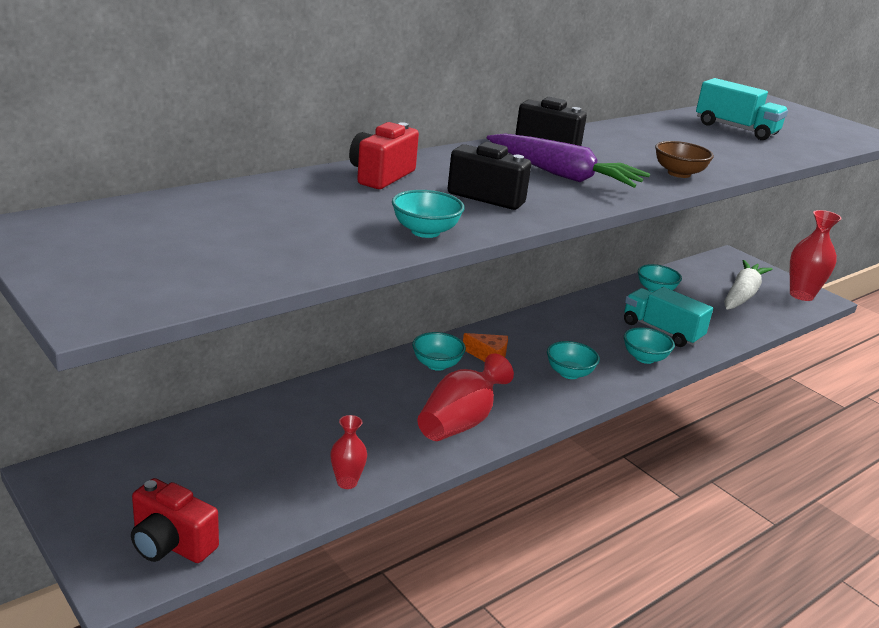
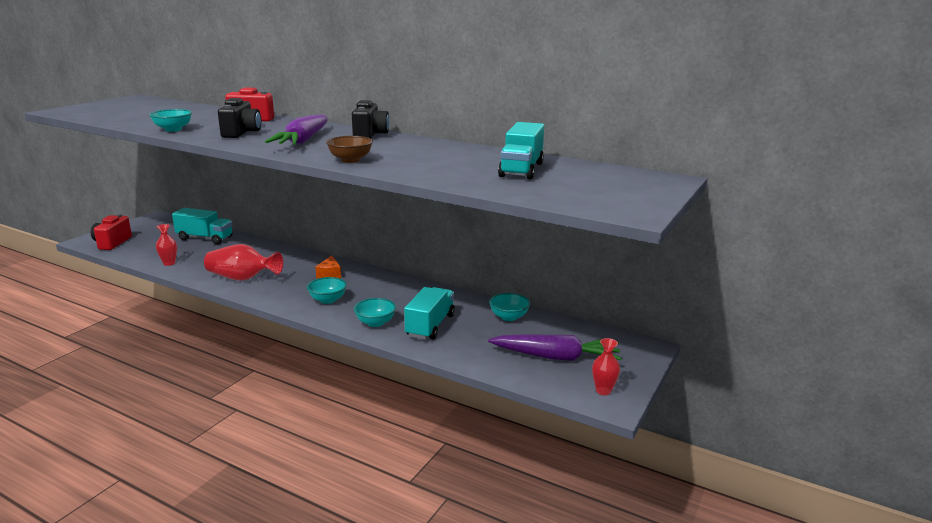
camera: 70 degrees right, 5 degrees down
(248, 433) = (205, 238): none -> turquoise truck
(436, 364) = (306, 263): turquoise bowl -> none
(742, 295) = (556, 357): white carrot -> purple carrot
(801, 295) = (603, 391): red vase -> red vase, size x0.56

